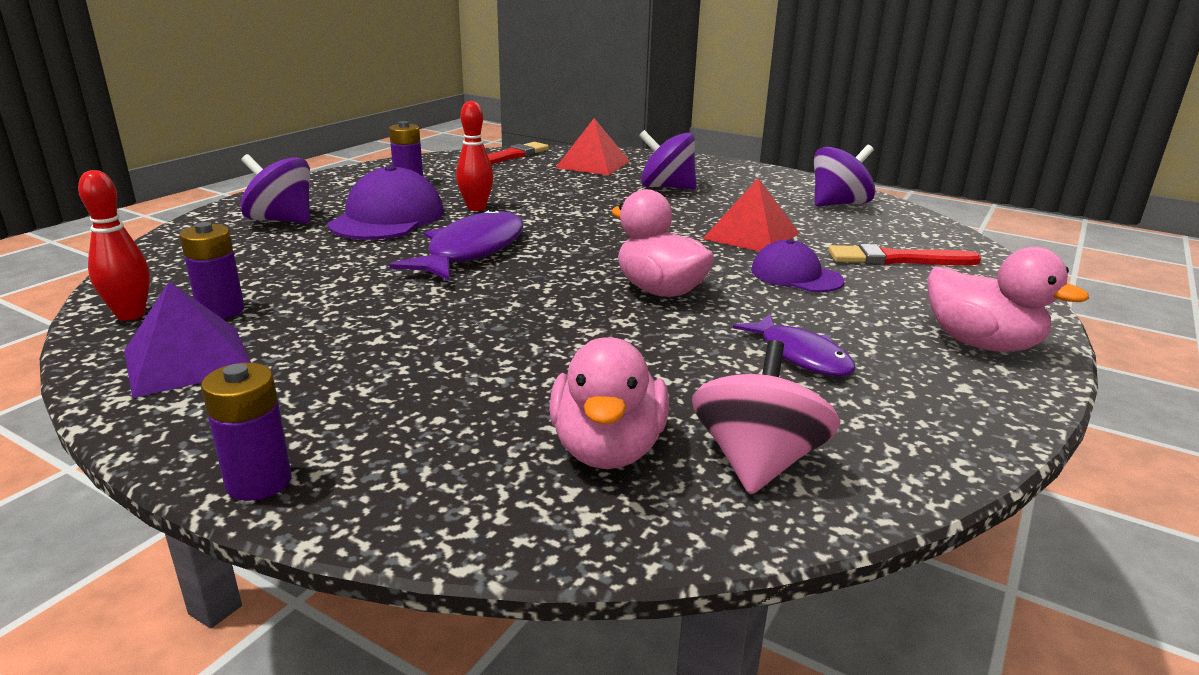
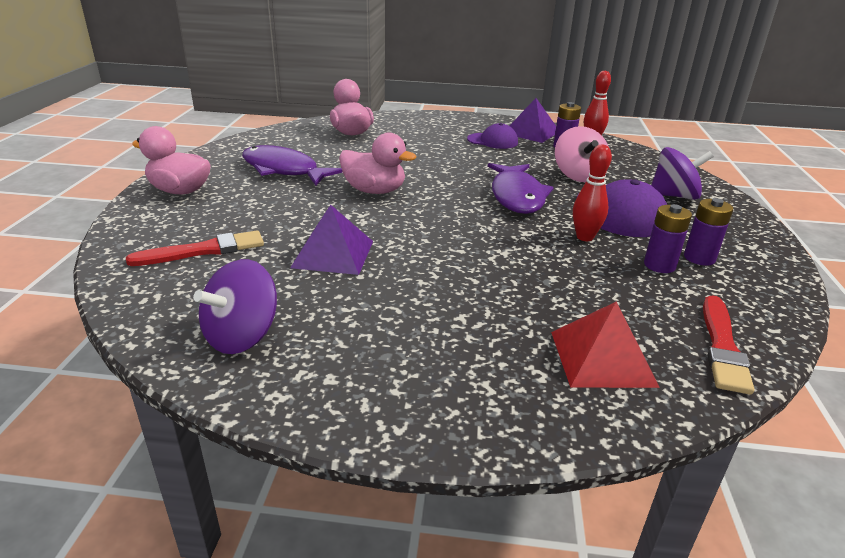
camera: 155 degrees right, 5 degrees up
(259, 482) = (444, 115): purple battery -> purple battery (659, 265)
(666, 187) = (461, 320): purple spinning top -> none
(751, 235) = (333, 254): red pyramid -> purple pyramid
(757, 462) = (298, 136): pink spinning top -> pink spinning top (578, 175)
(796, 275) = (289, 218): purple cap -> purple cap (492, 141)
(801, 356) = (284, 170): purple fish -> purple fish, size x1.61

